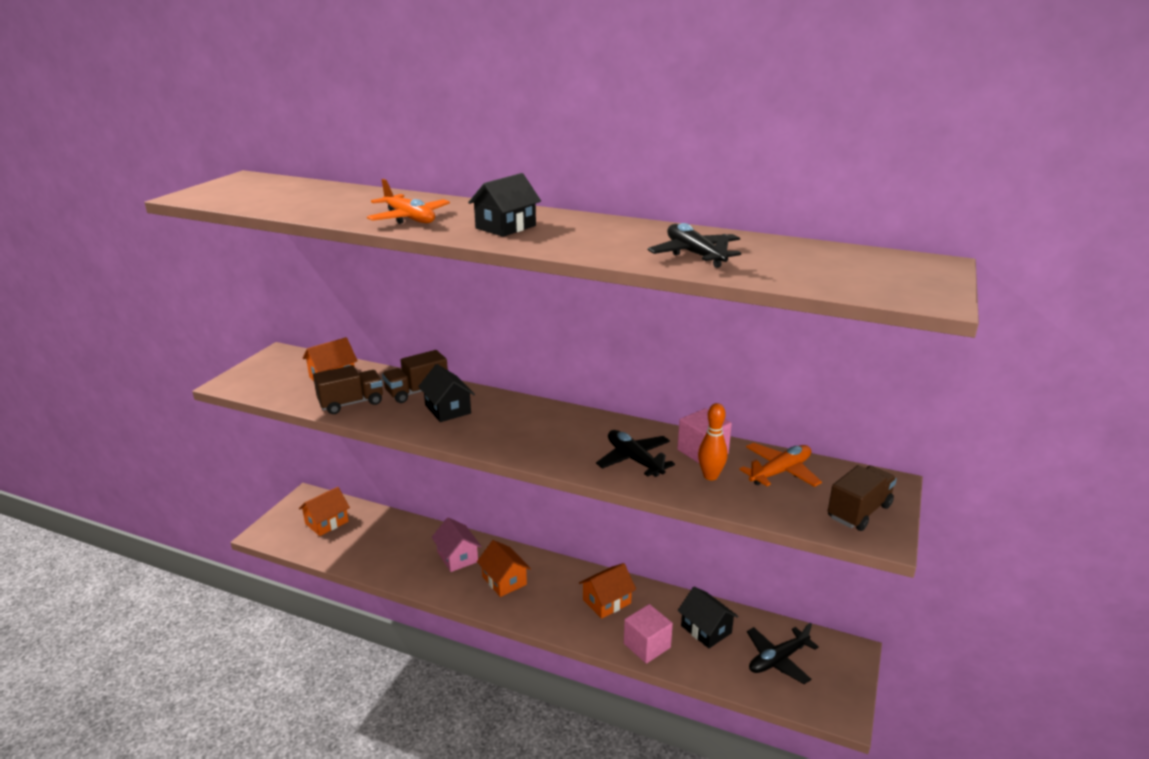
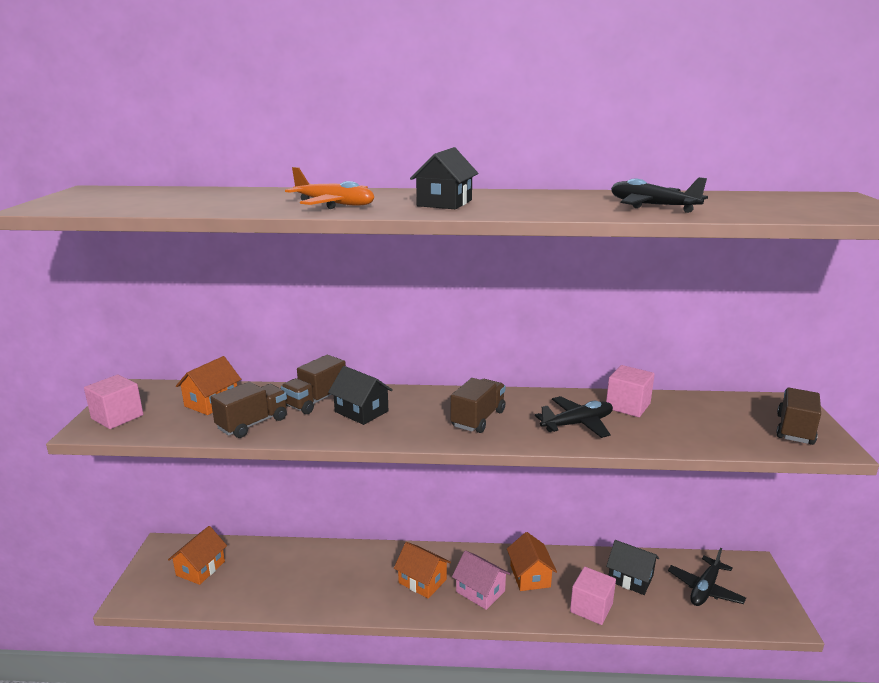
camera: 20 degrees left, 5 degrees down
(254, 377) = (117, 417): none -> pink cube
(457, 557) = (362, 570): pink house -> pink house (480, 591)
(545, 436) = (478, 419): none -> brown truck
(606, 601) = (530, 576): orange house -> orange house turned 45 degrees counterclockwise
(634, 460) = (577, 424): black plane -> black plane turned 120 degrees clockwise
(710, 476) = (654, 425): orange bowling pin -> none
(780, 472) = (705, 410): orange plane -> none

